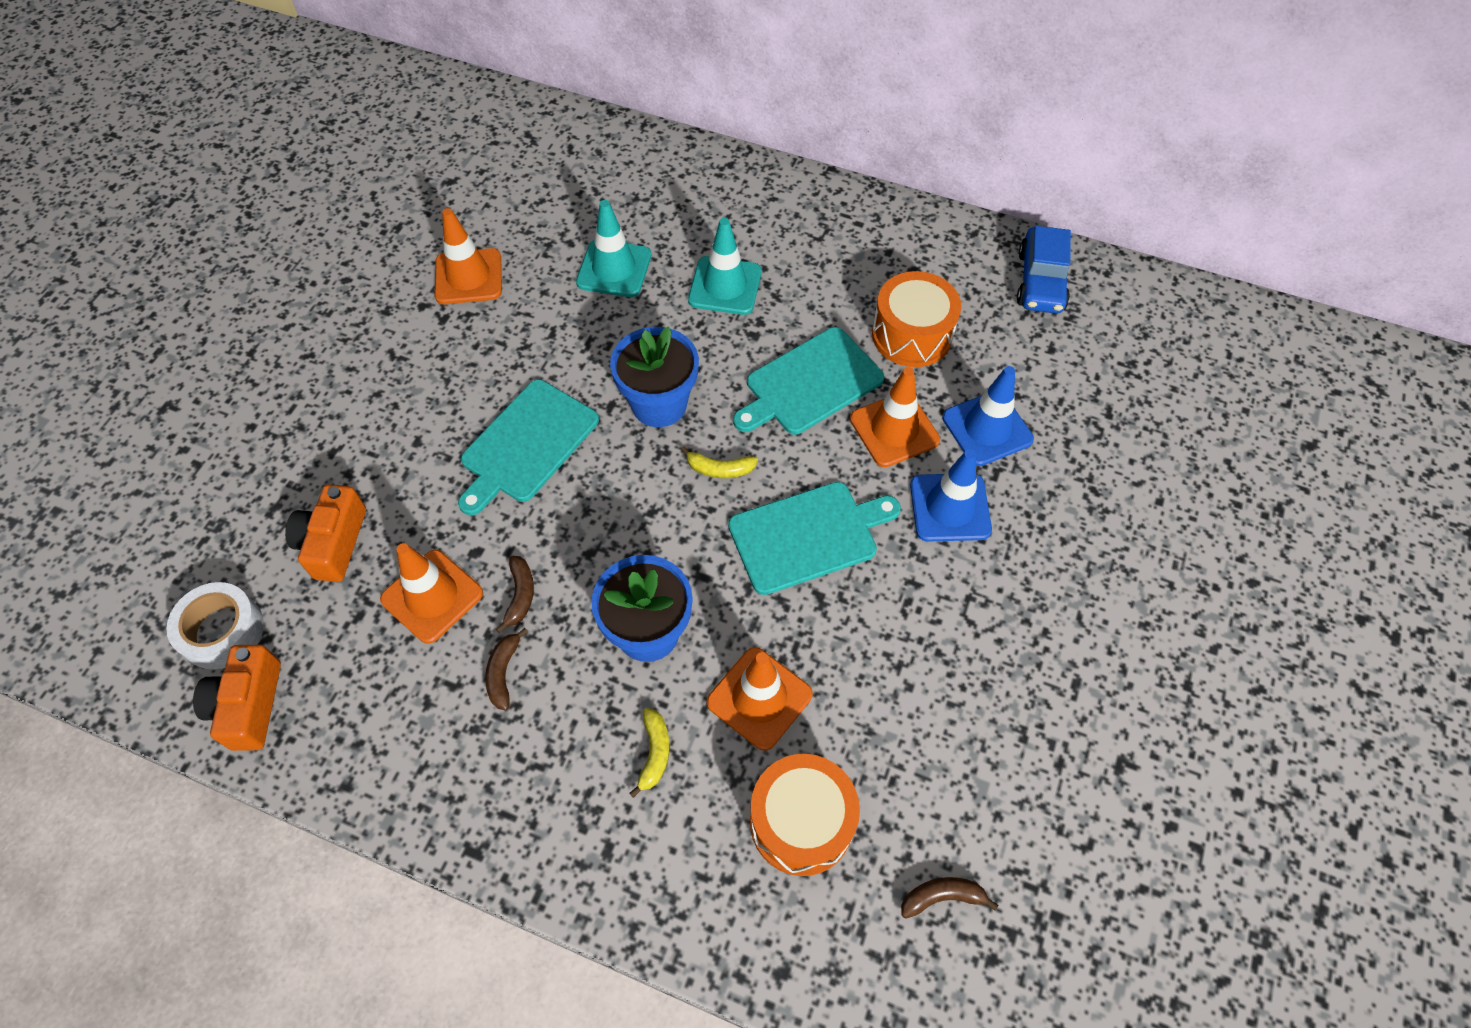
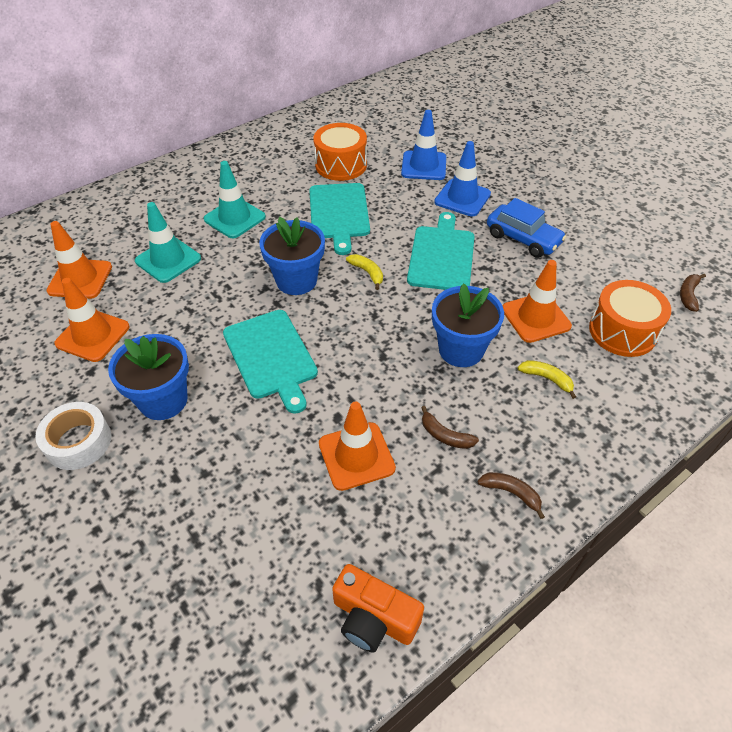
camera: 60 degrees left, 10 degrees down
(222, 631) = (288, 618): white tape -> white tape (78, 442)
(333, 543) = (262, 505): orange camera -> none
(417, 386) = (163, 400): none -> blue flower pot
(520, 595) = (390, 404): brown banana -> brown banana (511, 493)
(720, 469) = (367, 273): yellow banana -> yellow banana turned 75 degrees counterclockwise
(894, 430) = (397, 196): orange traffic cone -> orange traffic cone (80, 279)
(1041, 281) = (348, 112): blue car -> blue car (523, 239)

